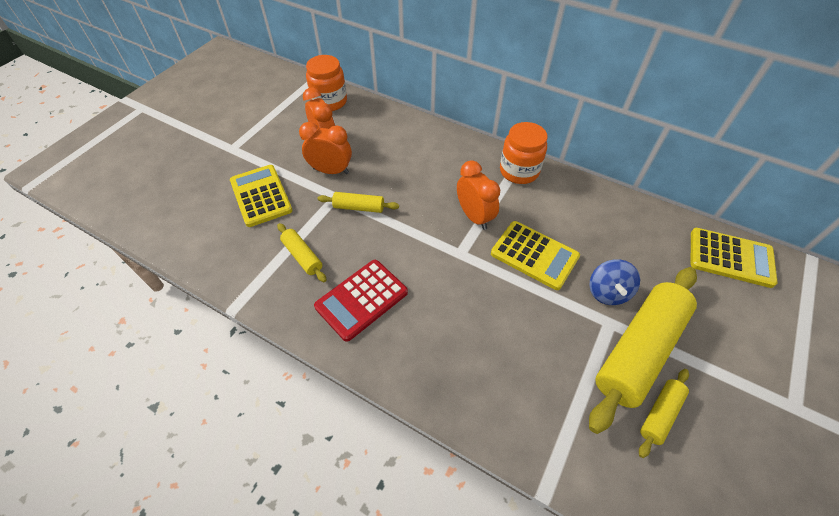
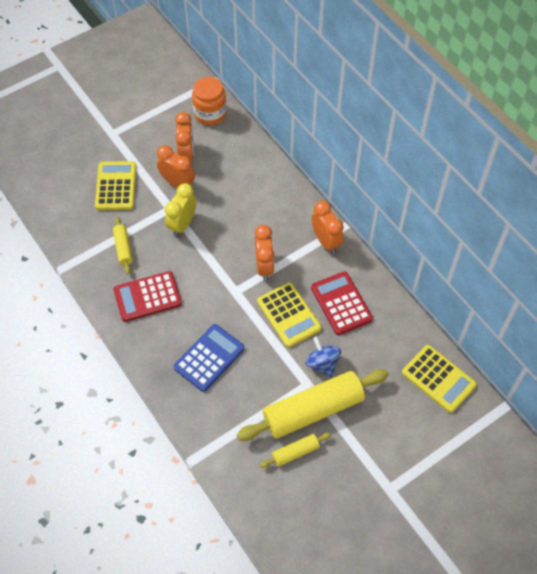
camera: 25 degrees right, 5 degrees up
(359, 207) = (182, 224): yellow rolling pin -> yellow clock
(479, 341) = (209, 358): none -> blue calculator
(519, 171) = (326, 241): orange jar -> orange clock
(578, 222) = (341, 303): none -> red calculator
(607, 292) = (322, 363): blue spinning top -> blue spinning top turned 120 degrees clockwise

